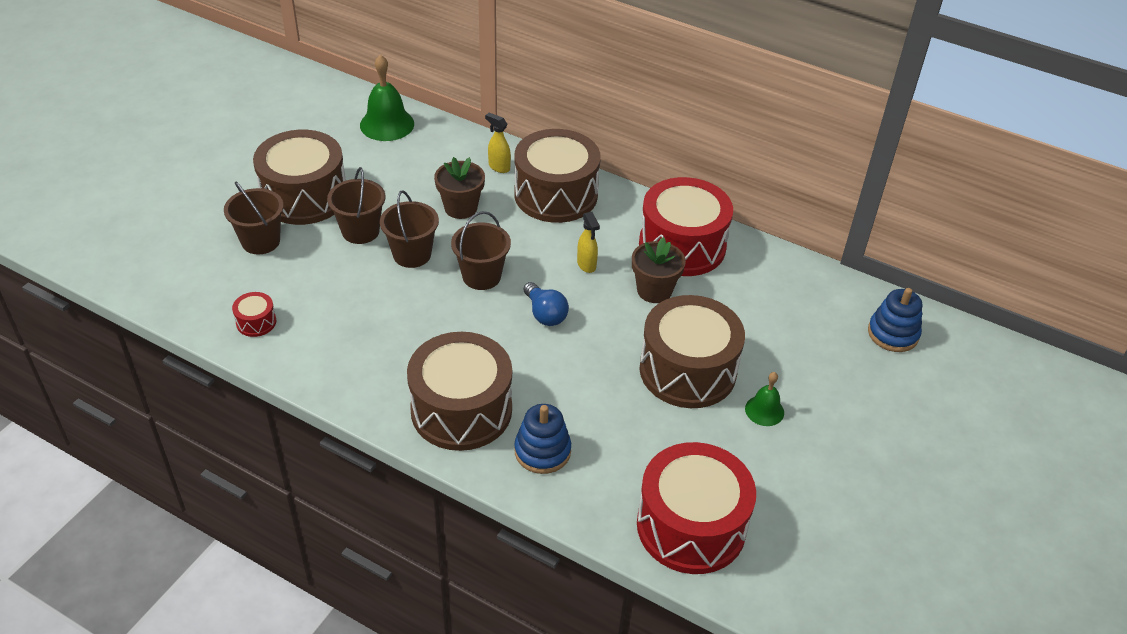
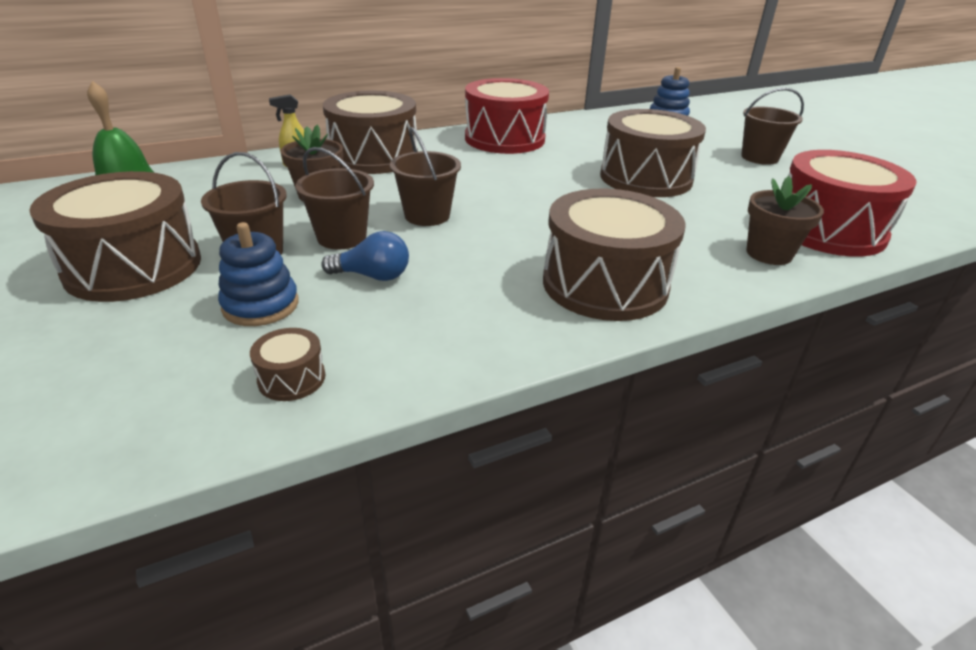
camera: 55 degrees left, 10 degrees down
(256, 322) = (291, 378): red drum -> brown drum
(261, 241) = (149, 323): brown bucket -> brown bucket (759, 158)
(542, 451) = (697, 262): blue stacking toy -> blue stacking toy (261, 305)
(545, 314) = (516, 205): blue light bulb -> blue light bulb (373, 276)
(586, 265) = (478, 173): yellow spray bottle -> none
(654, 290) = (542, 161): brown flower pot -> brown flower pot (769, 254)
(764, 410) = (712, 169): green bell -> none

